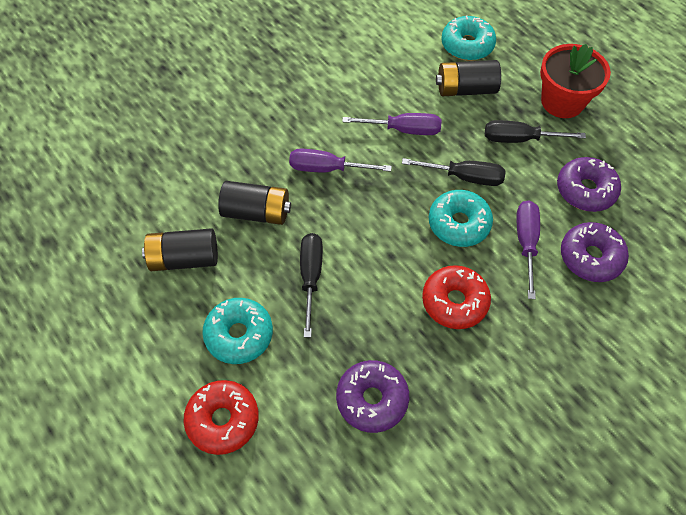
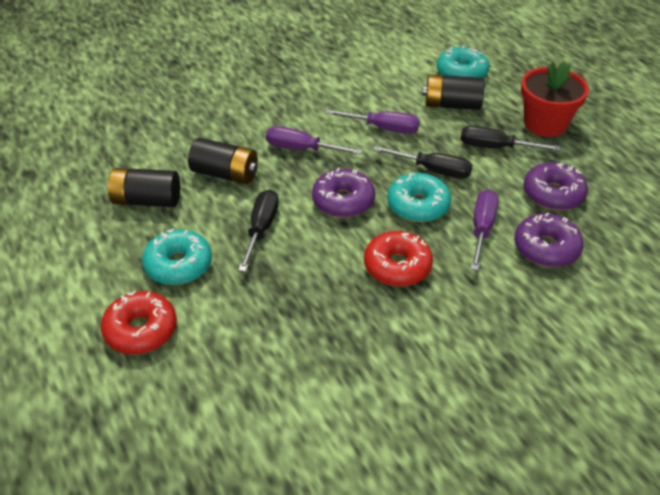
camera: 10 degrees right, 15 degrees down
(372, 399) = (292, 334): purple donut -> purple donut (343, 201)

